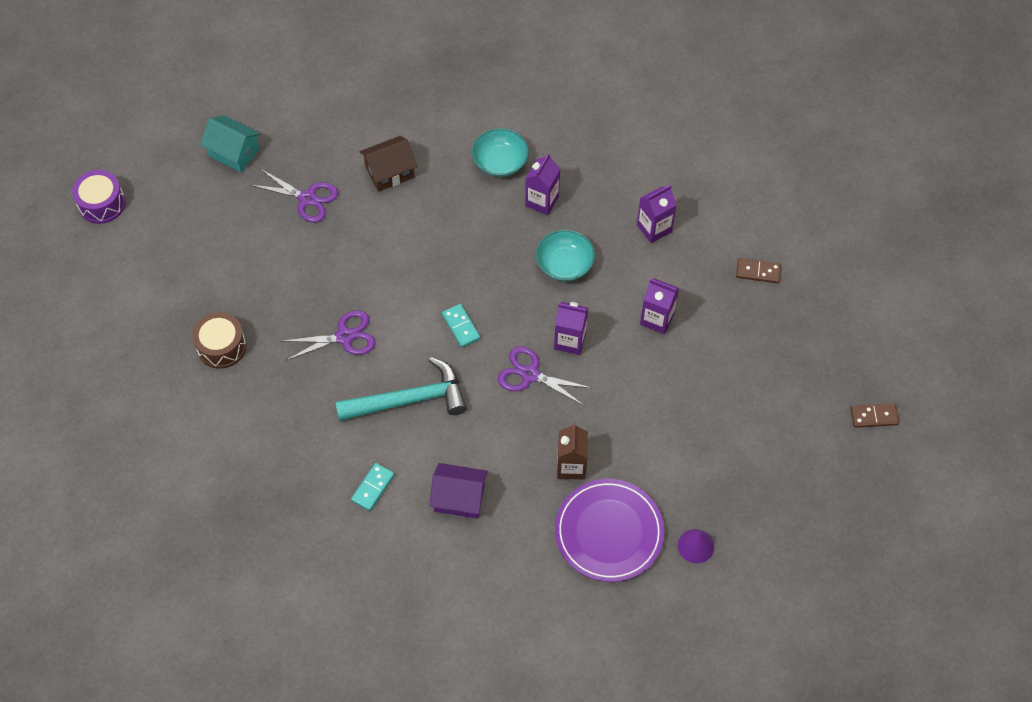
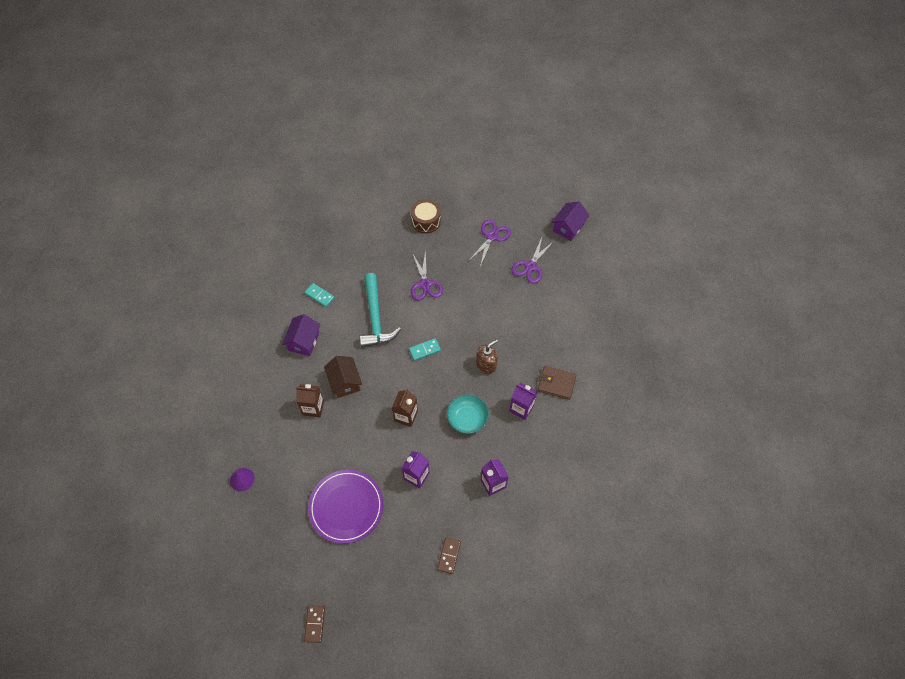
camera: 95 degrees right, 0 degrees up
(102, 204) = (532, 162): purple drum -> none
(234, 152) = (568, 227): turquoise house -> purple house
(390, 172) = (550, 314): brown house -> brown house (344, 382)
(478, 246) = (486, 365): none -> brown soap dispenser
(500, 162) = (556, 383): turquoise bowl -> brown wallet
(530, 374) = (383, 389): purple scissors -> purple scissors (492, 237)
(570, 341) = (406, 416): purple carton -> brown carton
(609, 532) = (263, 426): purple plate -> purple plate (346, 507)

